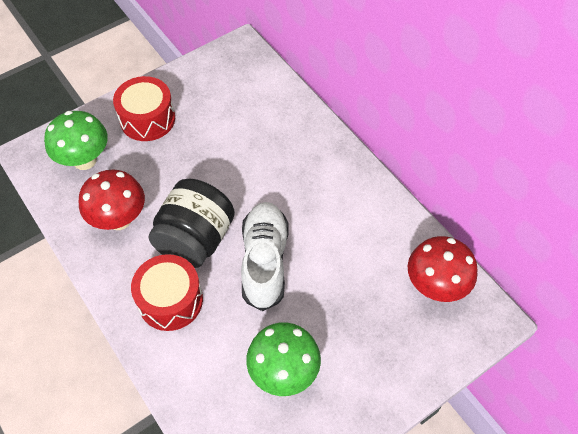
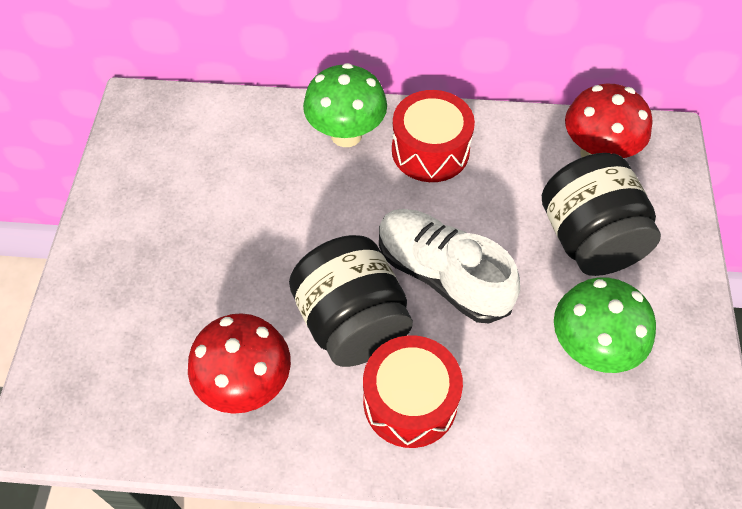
camera: 50 degrees left, 0 degrees up
(85, 160) = (119, 368): green mushroom -> green mushroom (346, 135)
(147, 119) = (133, 260): red drum -> red drum (430, 150)
(363, 323) = (589, 239): none -> black jar

